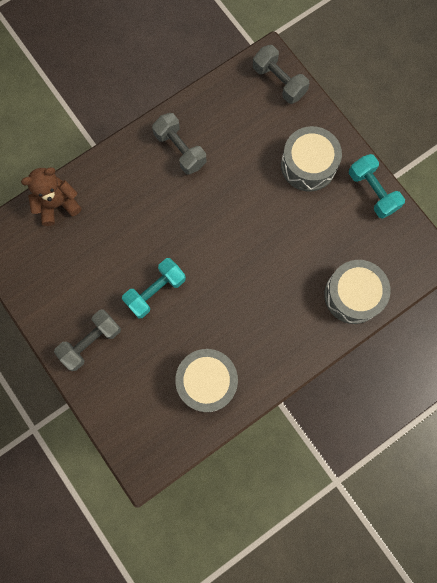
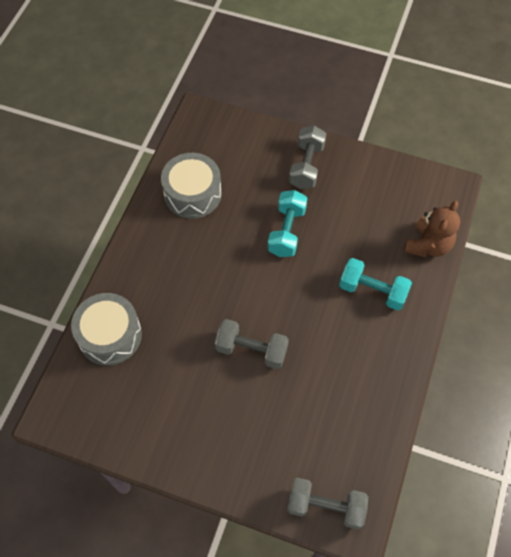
camera: 145 degrees right, 15 degrees down
(180, 150) = (366, 363): grey dumbbell -> grey dumbbell (251, 350)
(308, 165) = (231, 432): grey drum -> none
(372, 191) = (149, 448): turquoise dumbbell -> turquoise dumbbell (372, 291)

